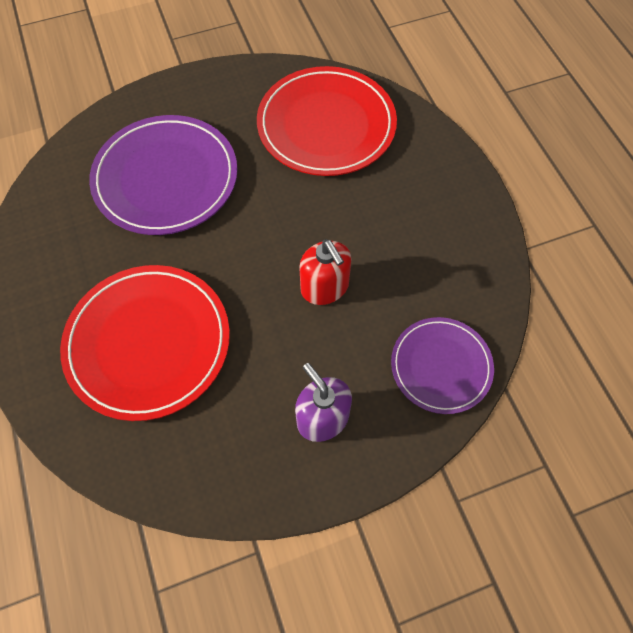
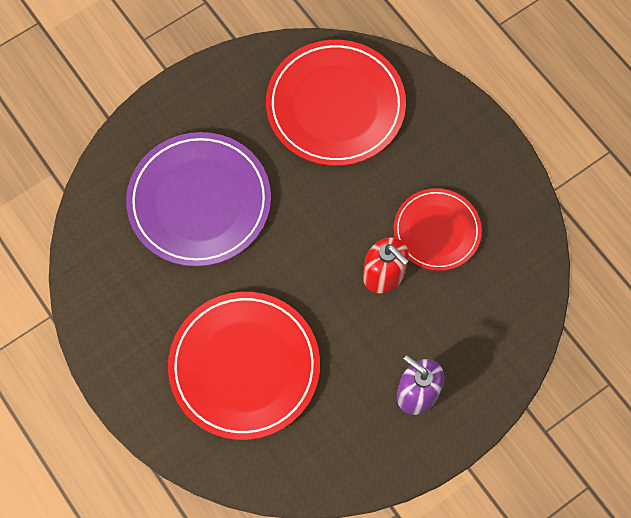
camera: 15 degrees left, 5 degrees up
(392, 258) = (436, 231): none -> red plate
(441, 366) = (505, 321): purple plate -> none

